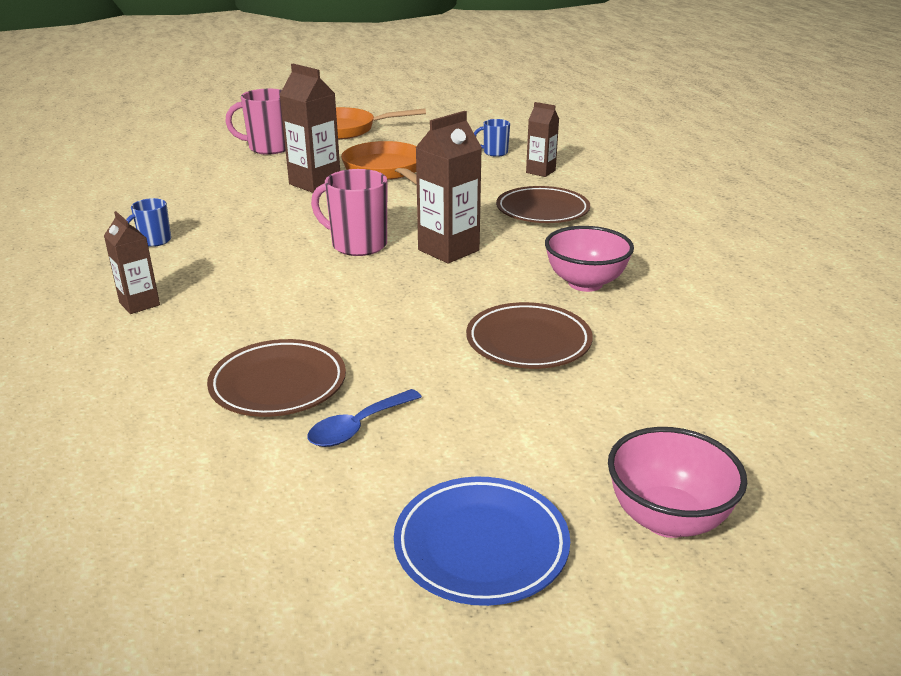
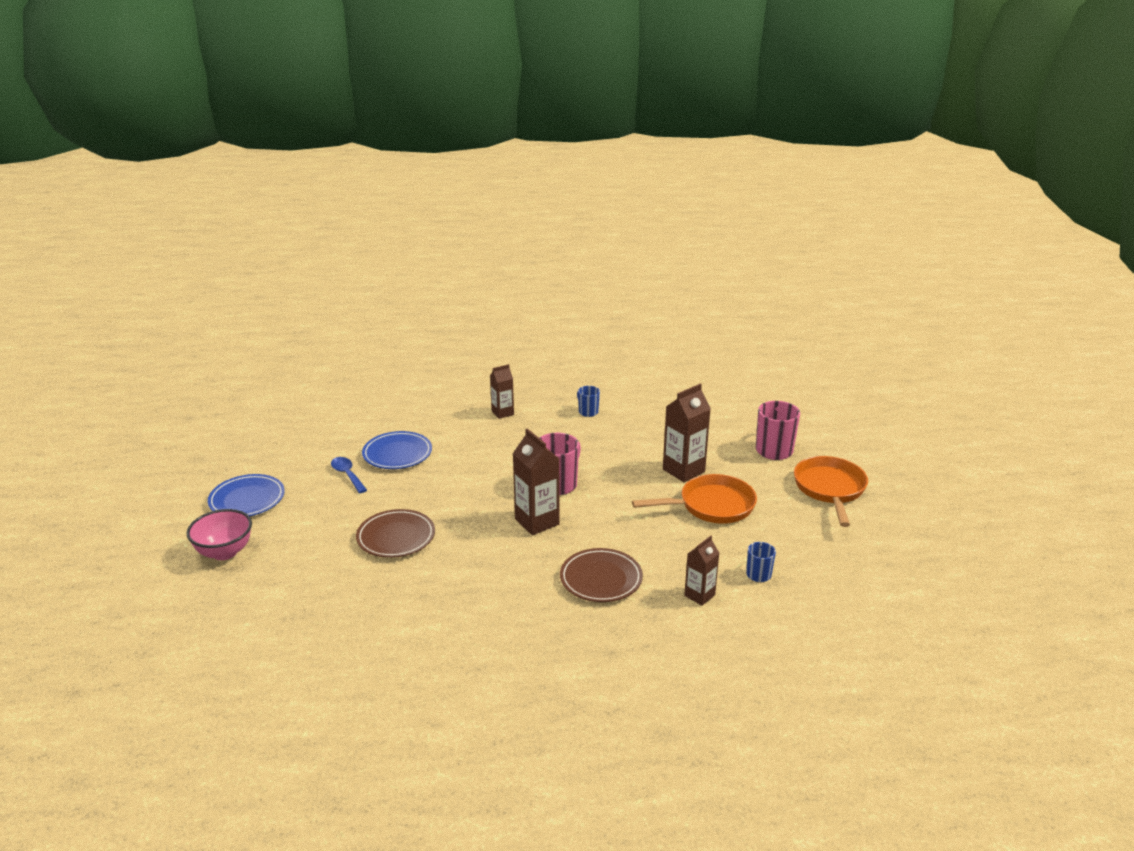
camera: 100 degrees right, 0 degrees up
(278, 384) = (397, 454): brown plate -> blue plate
(585, 283) = (460, 575): pink bowl -> none

